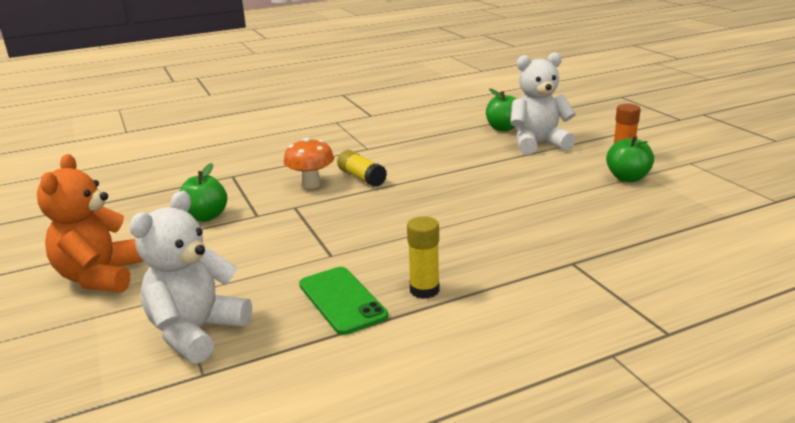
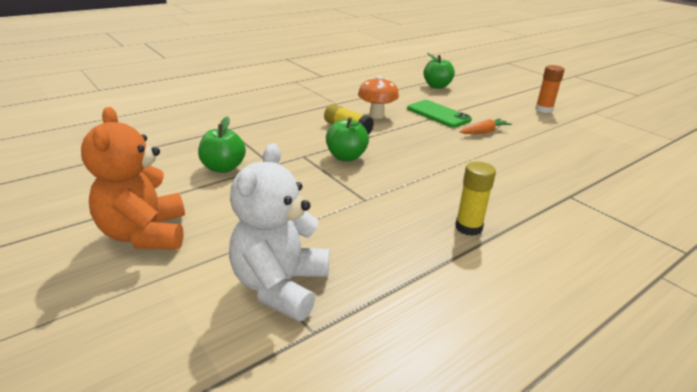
camera: 15 degrees left, 5 degrees up
(311, 184) = (306, 135): orange mushroom -> orange mushroom (376, 115)
(342, 300) = (402, 242): green phone -> green phone (438, 114)
(522, 185) = (484, 132): none -> orange carrot
(538, 144) = (472, 99): white teddy bear -> none
(627, 178) = (559, 124): green apple -> green apple (346, 157)

